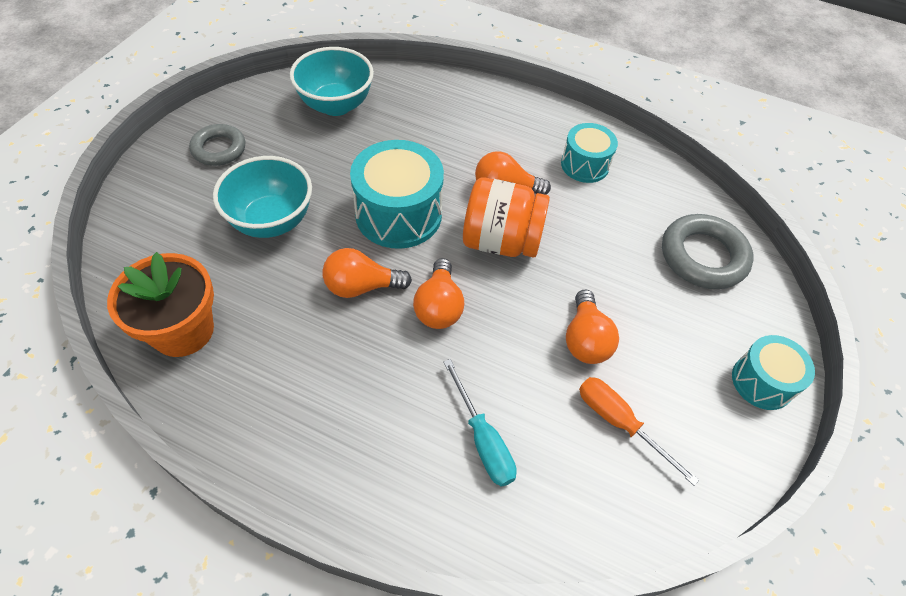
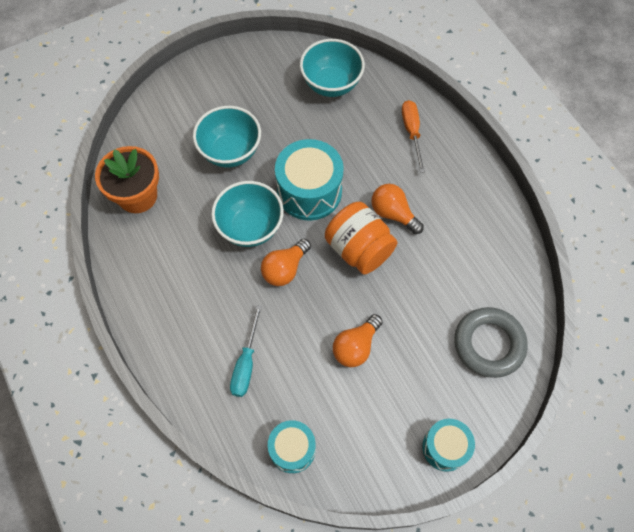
camera: 40 degrees right, 10 degrees up
(219, 149) = (235, 81): grey ring -> none
(361, 286) = (250, 228): orange light bulb -> turquoise bowl
(585, 165) = (467, 227): turquoise drum -> turquoise drum (292, 449)
(619, 423) = (331, 408): orange screwdriver -> orange screwdriver (412, 132)

